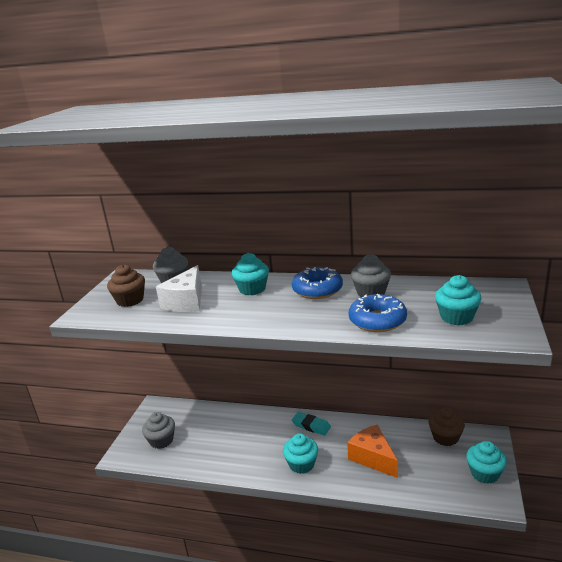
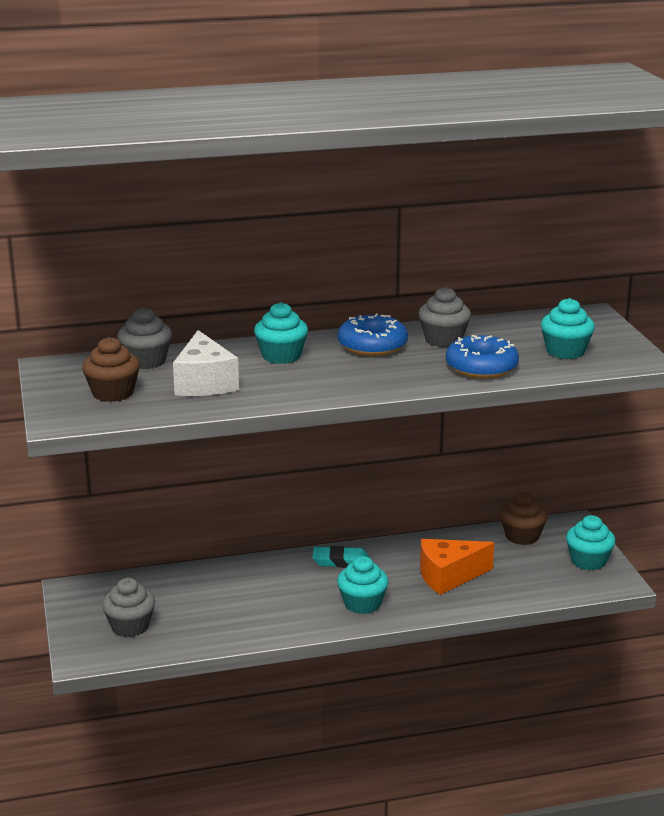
camera: 30 degrees left, 0 degrees up
(372, 458) = (448, 576): orange cheese -> orange cheese turned 45 degrees counterclockwise

